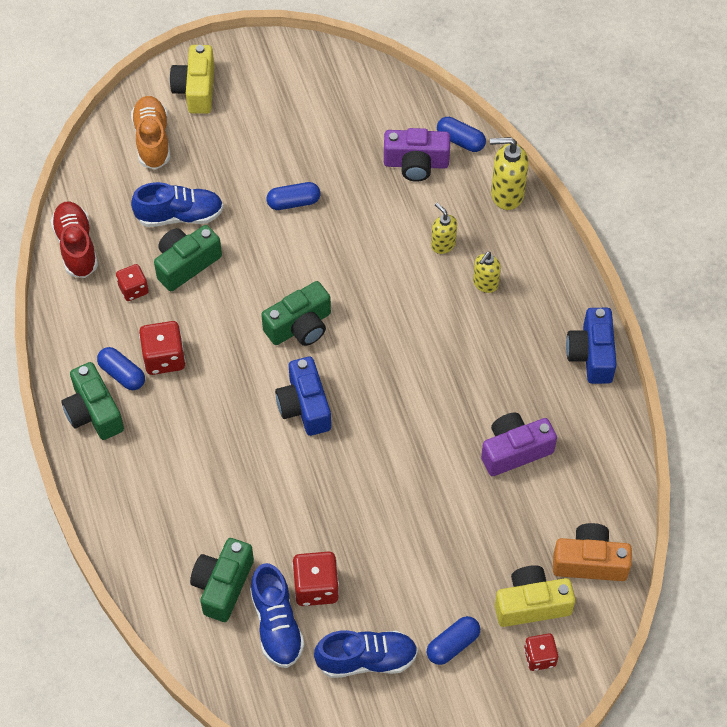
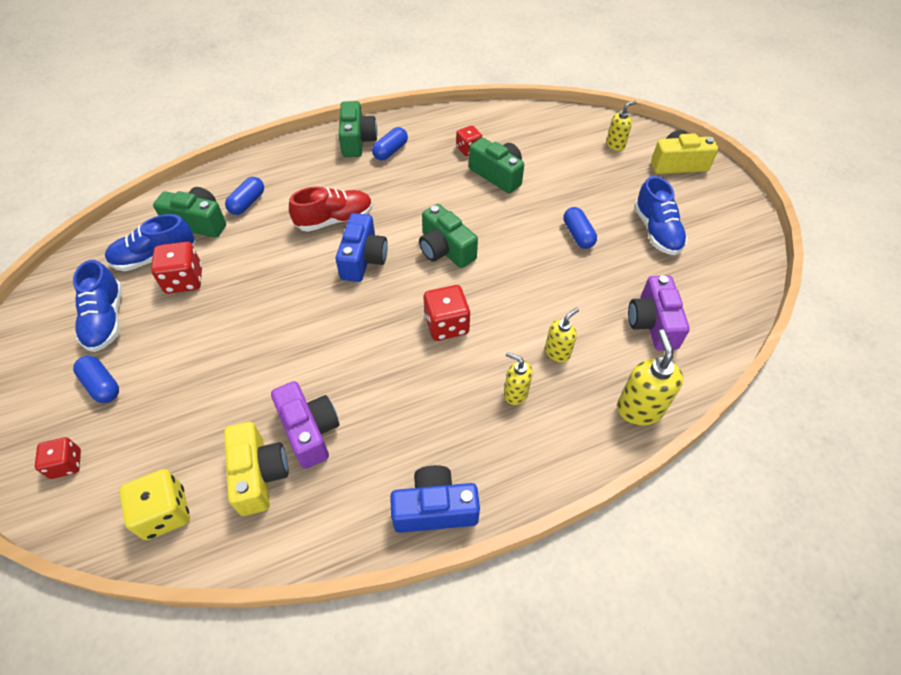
camera: 85 degrees right, 5 degrees down
(76, 247) = (502, 117): red shoe -> red shoe (335, 220)
(94, 412) = (357, 141): green camera -> green camera turned 120 degrees clockwise
(152, 140) = (615, 145): orange shoe -> yellow soap dispenser
(164, 358) = (406, 171): red dice -> red dice (446, 325)
(179, 216) = (544, 167): blue shoe -> blue shoe (656, 231)
(304, 406) = (363, 259): blue camera -> blue camera turned 120 degrees clockwise
(460, 141) = (697, 361): blue capsule -> blue capsule (247, 203)
(531, 604) = (128, 454): yellow camera -> yellow camera (259, 474)
(589, 562) = (165, 513): orange camera -> yellow dice

